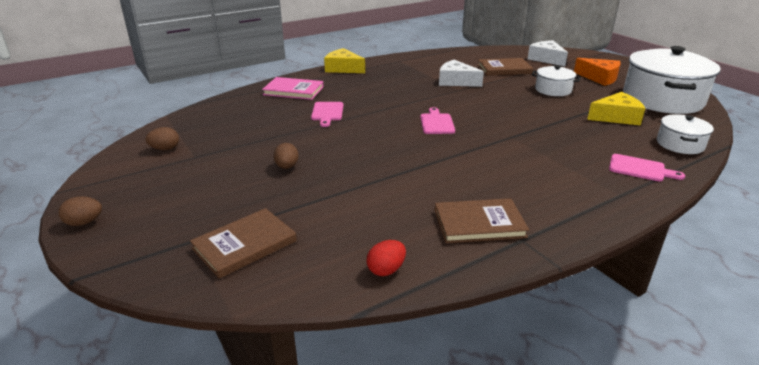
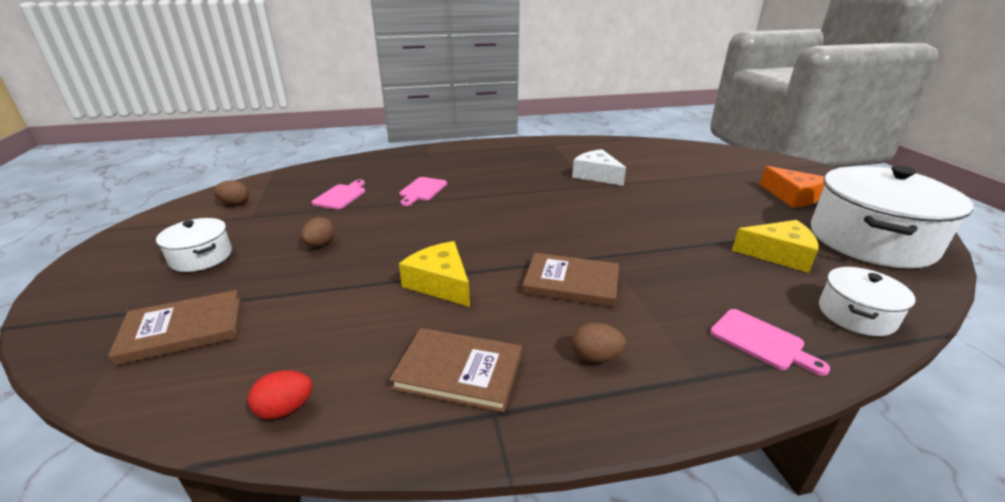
camera: 20 degrees right, 0 degrees up
(84, 223) = (84, 267): brown egg -> brown egg (595, 357)
(293, 91) = (413, 162): pink book -> none
(343, 68) = (485, 145): yellow cheese -> yellow cheese (440, 283)
(436, 123) = (529, 222): pink cutting board -> pink cutting board (341, 196)
(504, 69) = (669, 168): brown book -> brown book (571, 282)
(546, 59) = (734, 163): white cheese -> none
(553, 90) = (713, 203): white pot -> white pot (201, 257)

